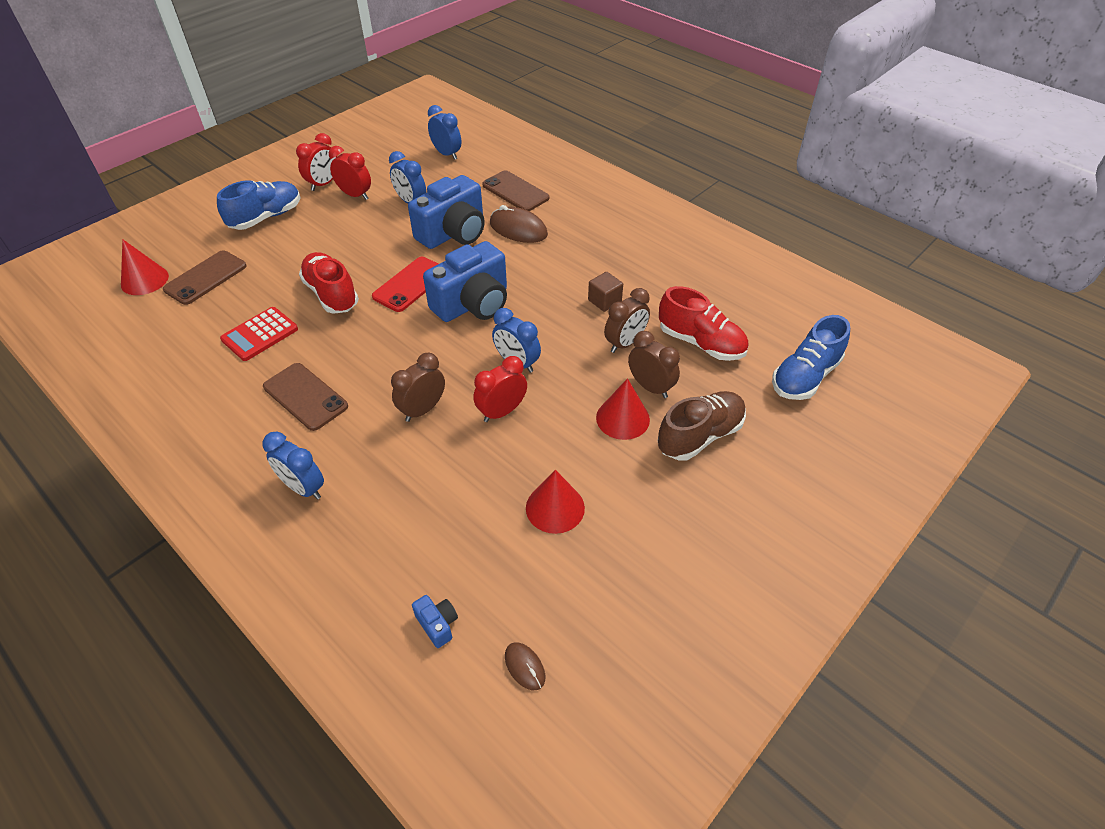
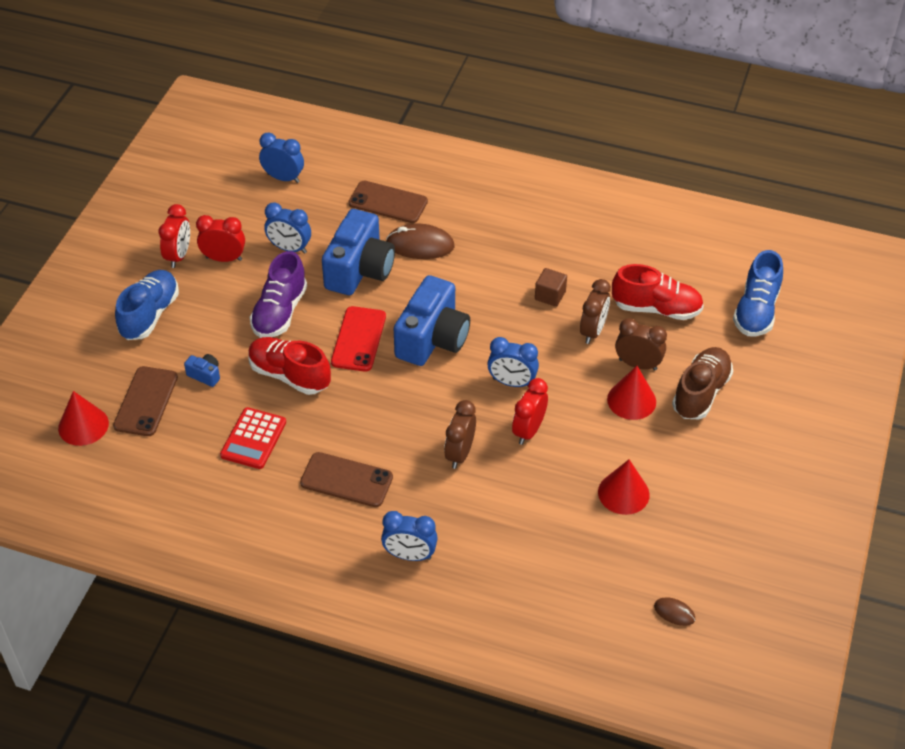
camera: 25 degrees left, 0 degrees up
(364, 245) = (280, 312): none -> purple shoe
(437, 624) = (593, 611): blue camera -> blue camera (205, 375)

